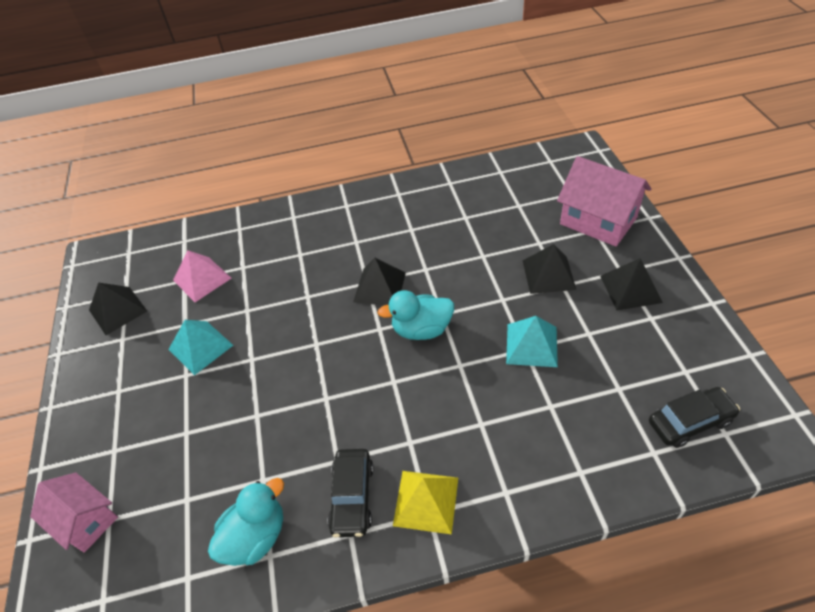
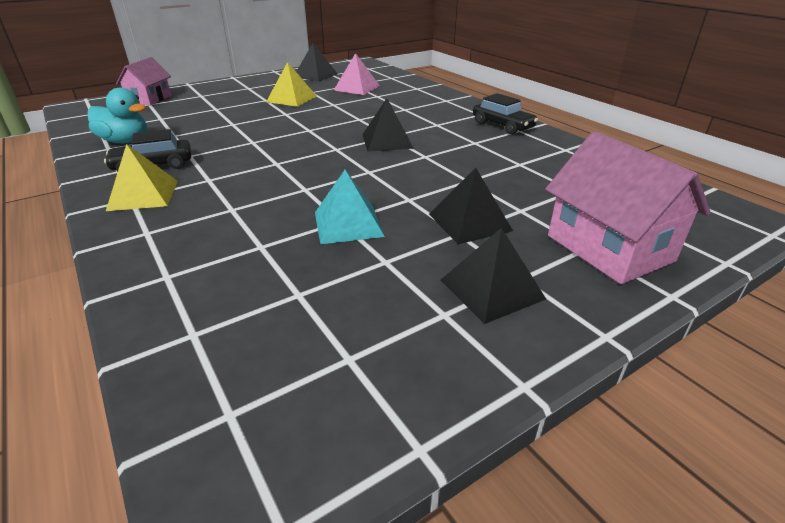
camera: 65 degrees right, 15 degrees down
(200, 347) = (291, 99): turquoise pyramid -> yellow pyramid
(421, 329) = (343, 165): turquoise duck -> none
(598, 221) = (609, 248): pink house -> pink house turned 45 degrees counterclockwise
(689, 422) = (249, 368): black car -> black car (502, 125)

